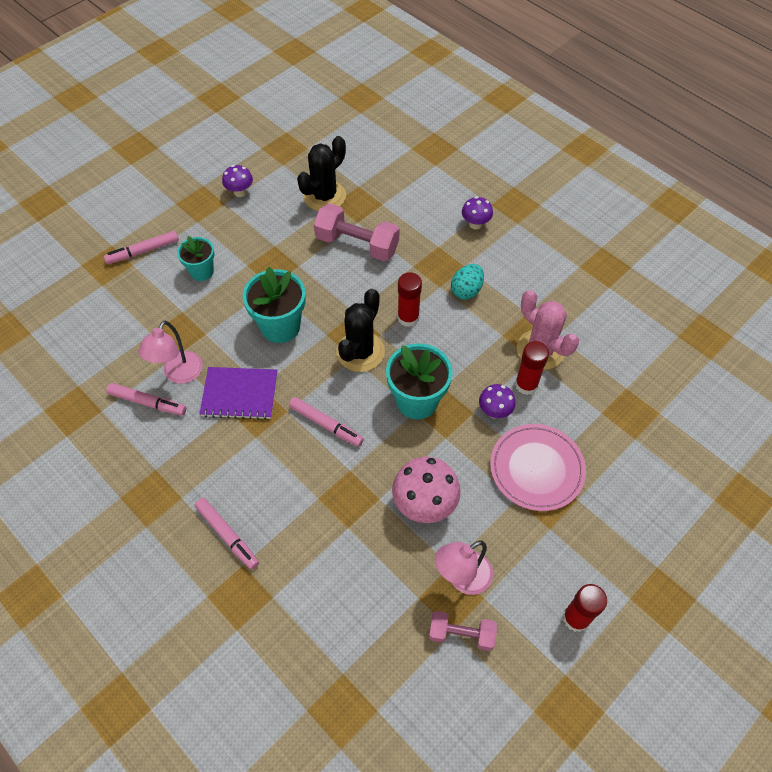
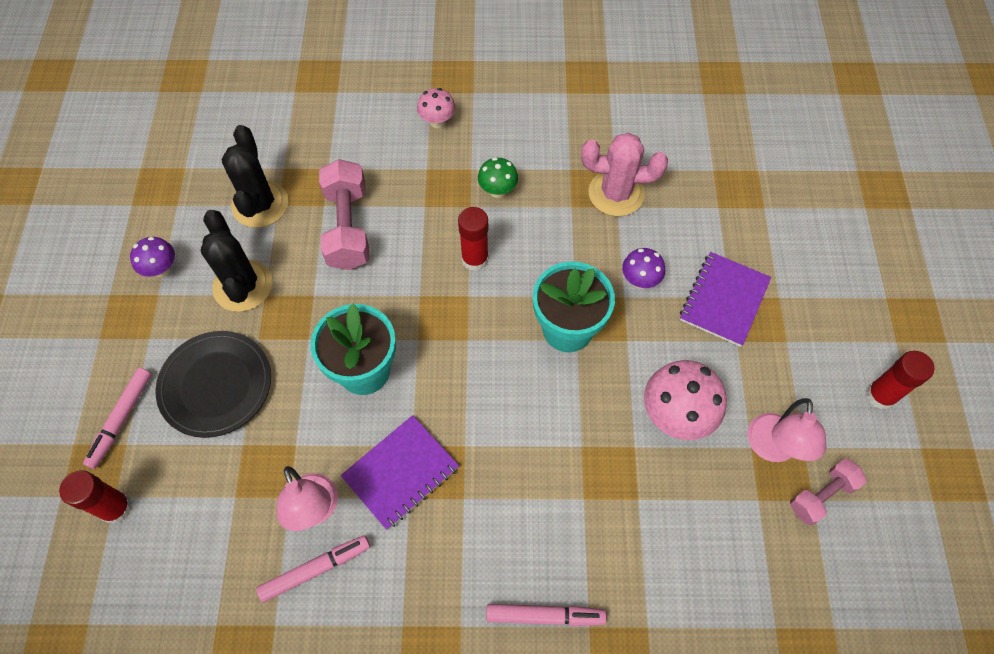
camera: 45 degrees left, 5 degrees up
(202, 271) = (216, 385): turquoise flower pot -> black plate
(326, 424) = (514, 424): pink marker -> none
(357, 244) = (348, 227): pink dumbbell -> pink dumbbell turned 75 degrees counterclockwise
(360, 352) = (468, 328): black cactus -> black cactus (243, 286)
(466, 290) = (497, 191): turquoise egg -> green mushroom
(475, 224) = (437, 122): purple mushroom -> pink mushroom
(526, 385) = (638, 234): red glue stick -> red glue stick (116, 508)
(536, 469) = (724, 300): pink plate -> purple notebook

